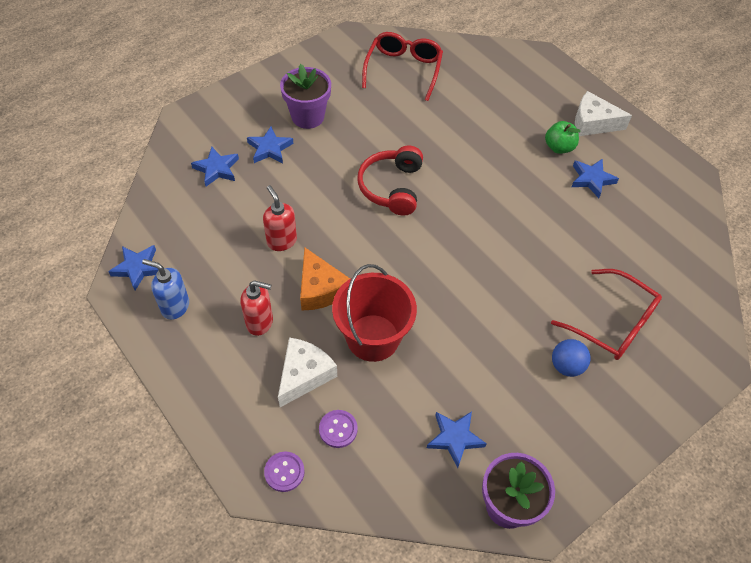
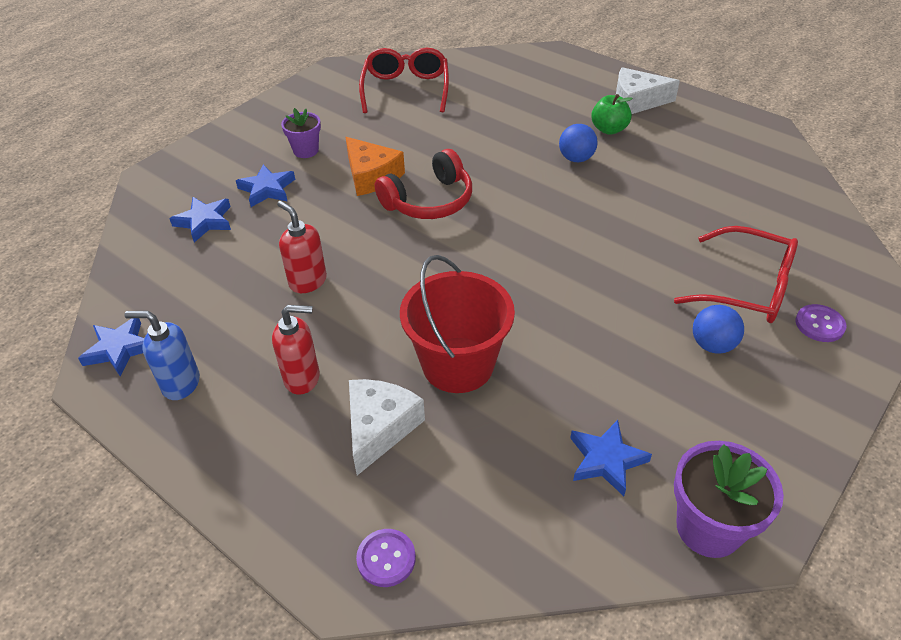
camera: 10 degrees left, 10 degrees down
(308, 117) = (306, 150): purple flower pot -> purple flower pot, size x0.63
(320, 289) = (372, 324): orange cheese -> orange cheese (371, 176)
(338, 429) = (446, 485): purple button -> purple button (819, 324)
(392, 187) = (429, 201): red headphones -> red headphones turned 120 degrees counterclockwise
(521, 171) = (576, 158): none -> blue ball
(592, 179) = (658, 152): blue star -> none

